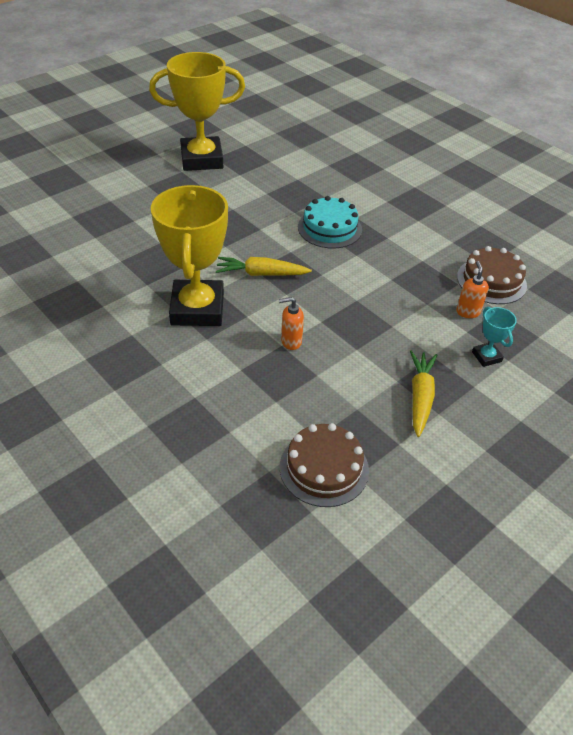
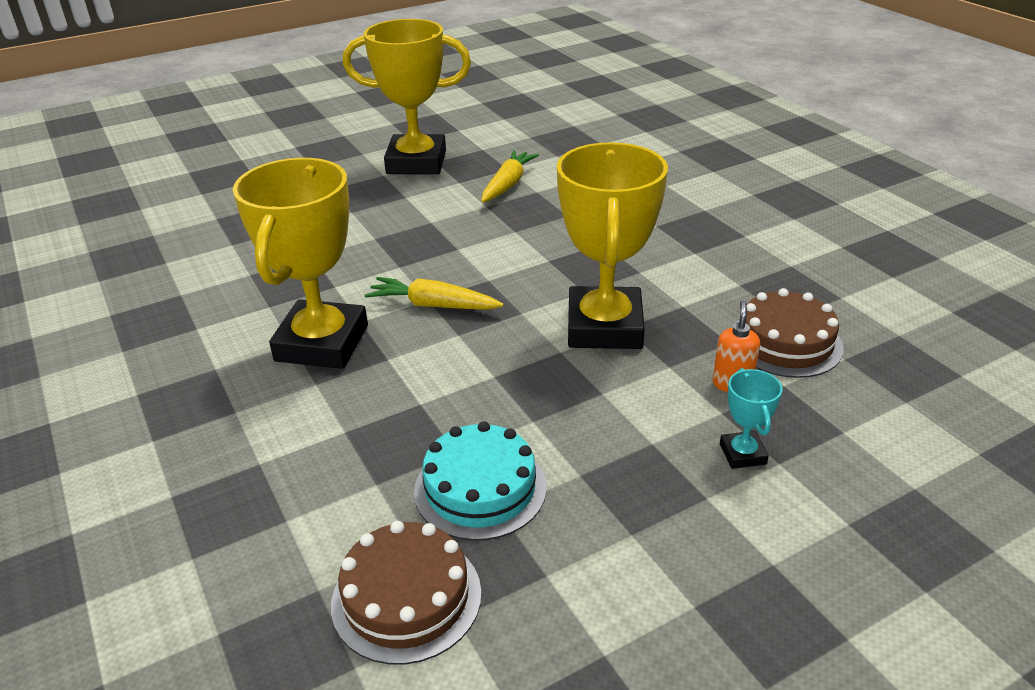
camera: 15 degrees right, 10 degrees down
(291, 341) = (436, 400): orange soap dispenser -> none
(329, 228) = (557, 254): turquoise cake -> turquoise cake (480, 488)
(378, 280) = (604, 327): none -> yellow trophy
(420, 397) = (609, 504): yellow carrot -> yellow carrot (508, 184)

